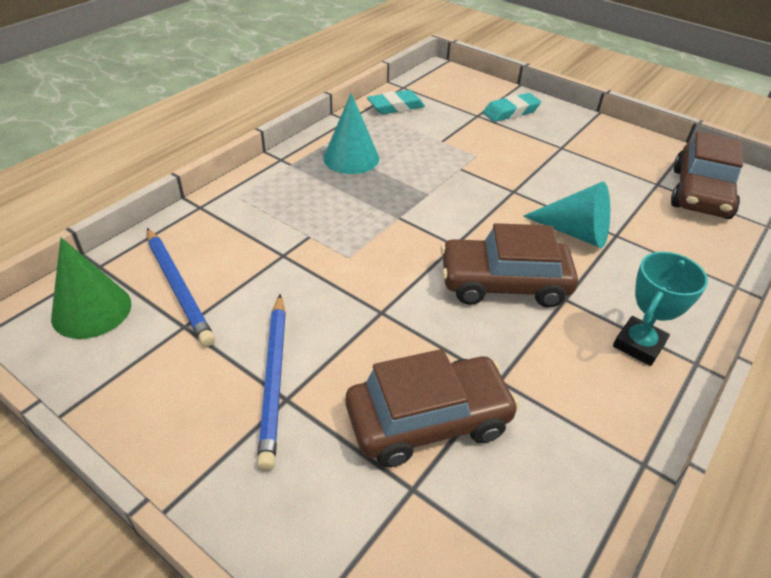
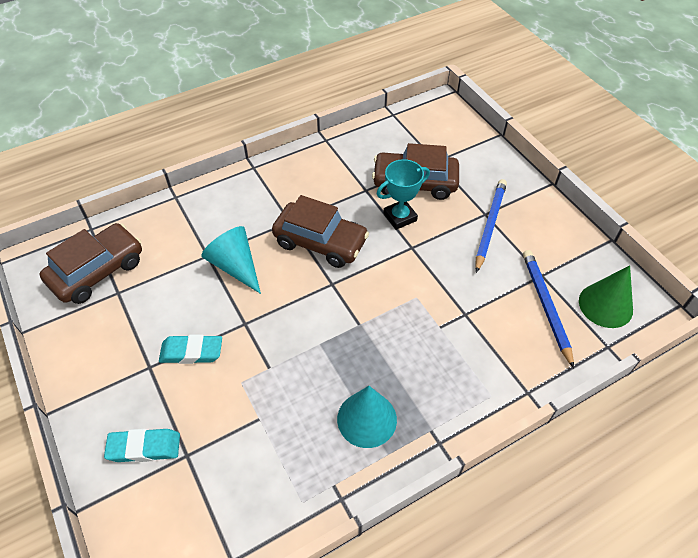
camera: 155 degrees left, 10 degrees up
(396, 107) = (270, 508): turquoise eraser -> turquoise eraser (191, 352)
(638, 344) = (274, 184): turquoise trophy -> turquoise trophy (400, 217)

